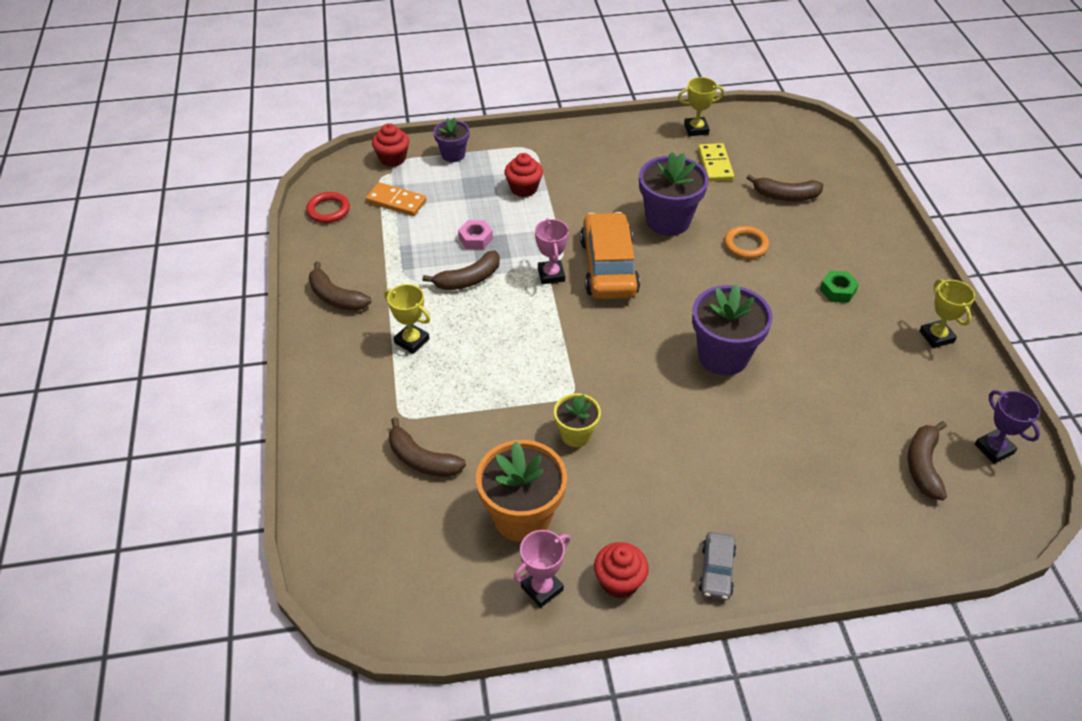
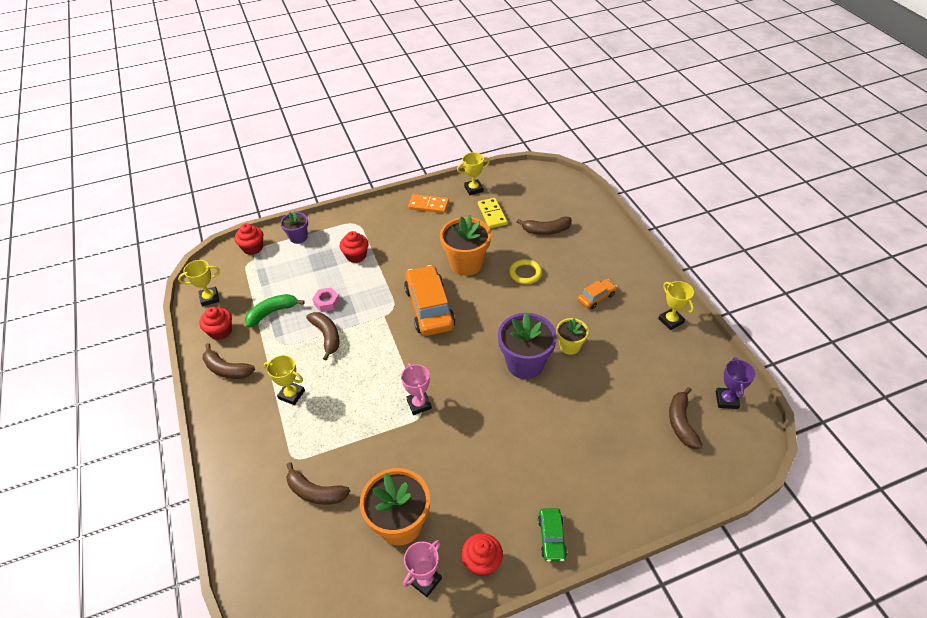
camera: 10 degrees left, 0 degrees up
(328, 210) = (209, 298): red ring -> yellow trophy
(335, 251) = (220, 331): none -> red cupcake
(396, 201) = (261, 282): orange domino -> orange domino (428, 205)
(404, 240) = (272, 312): none -> green banana
(468, 279) = (327, 336): brown banana -> brown banana turned 75 degrees counterclockwise
(551, 275) = (388, 321): pink trophy -> pink trophy (419, 404)
(576, 435) = (429, 448): yellow flower pot -> yellow flower pot (570, 346)
(668, 220) = (466, 263): purple flower pot -> orange flower pot
(716, 571) = (551, 537): grey car -> green car
(746, 245) = (525, 273): orange ring -> yellow ring
(837, 290) = (596, 297): green nut -> orange car
(994, 449) = (726, 400): purple trophy -> purple trophy turned 45 degrees clockwise

